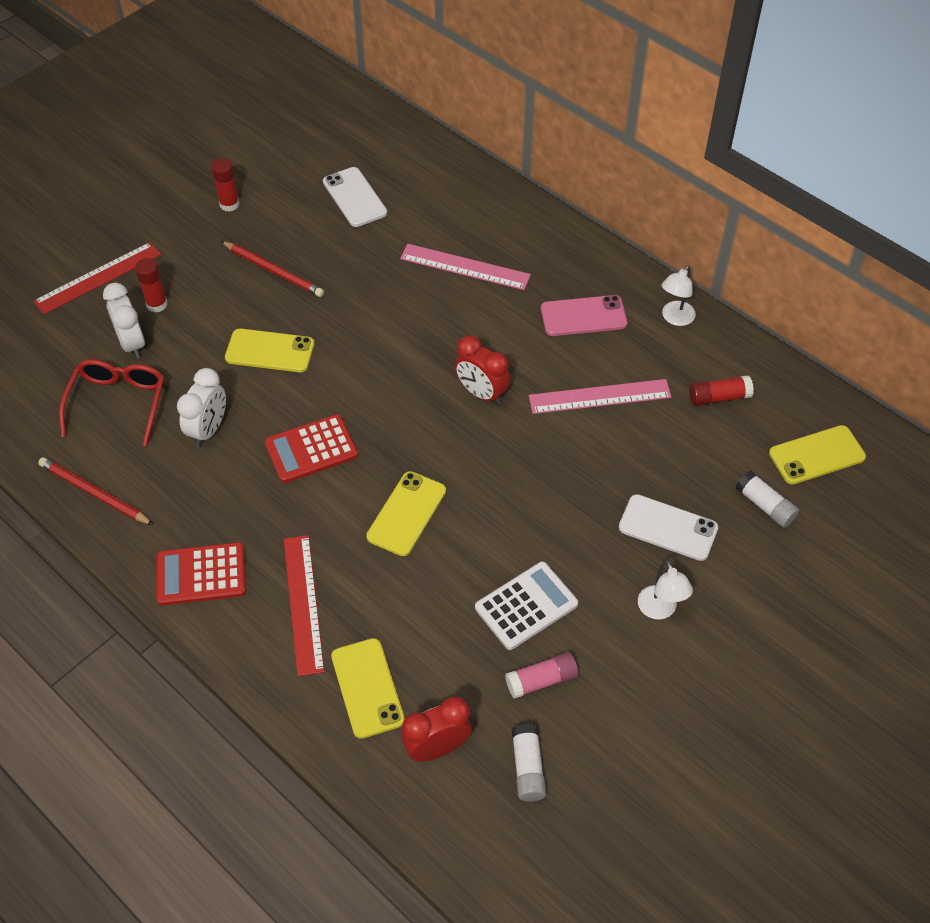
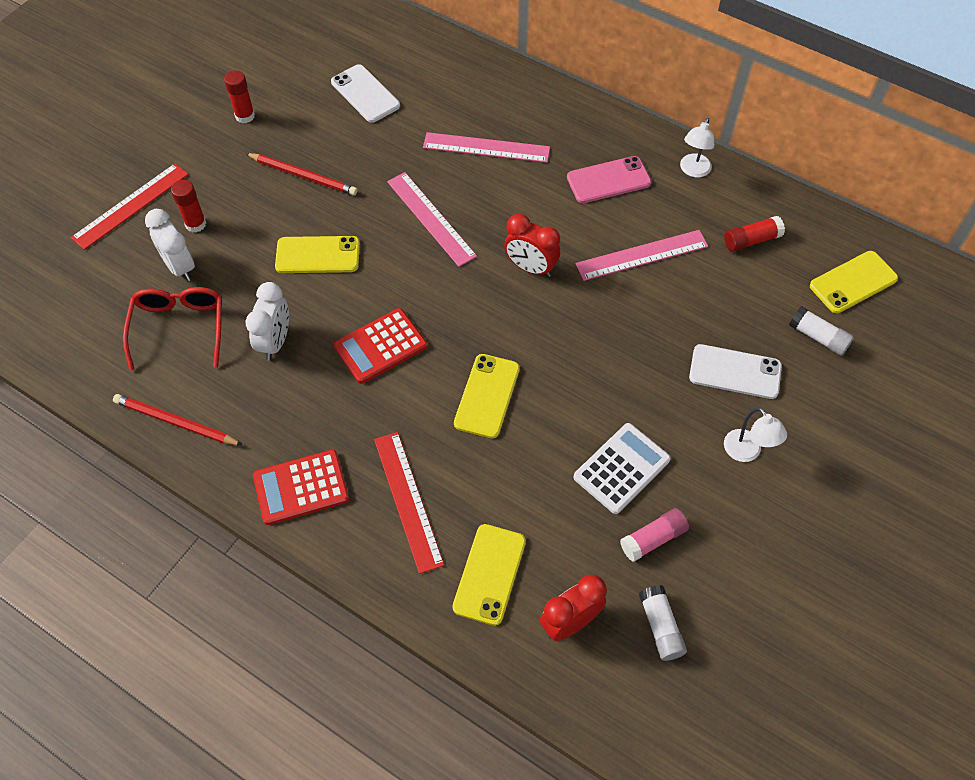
camera: 10 degrees left, 5 degrees up
(367, 688) = (489, 574): yellow phone -> yellow phone turned 45 degrees clockwise
(392, 330) = (431, 218): none -> pink ruler

